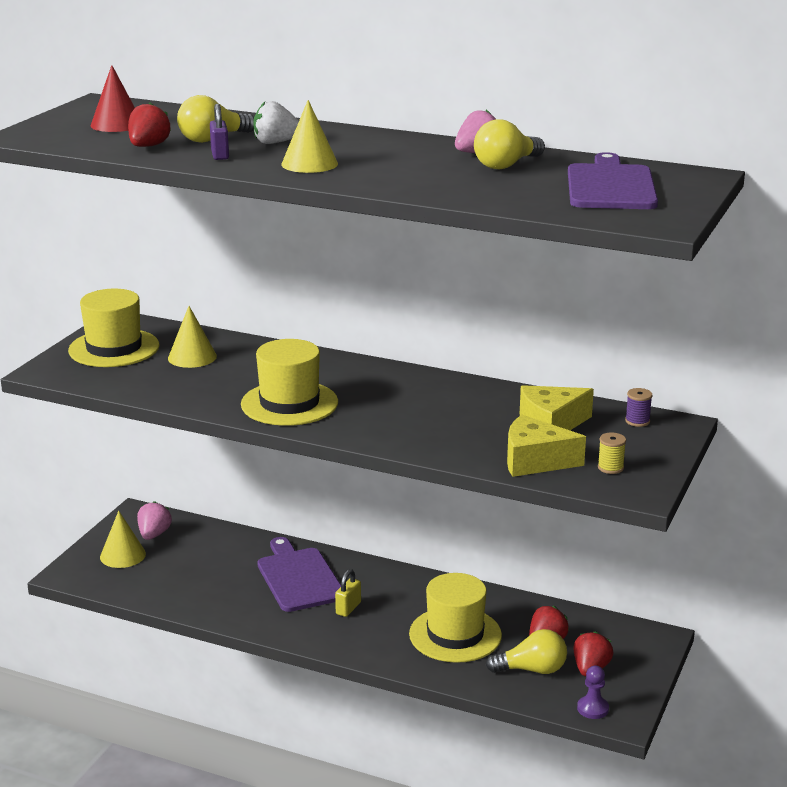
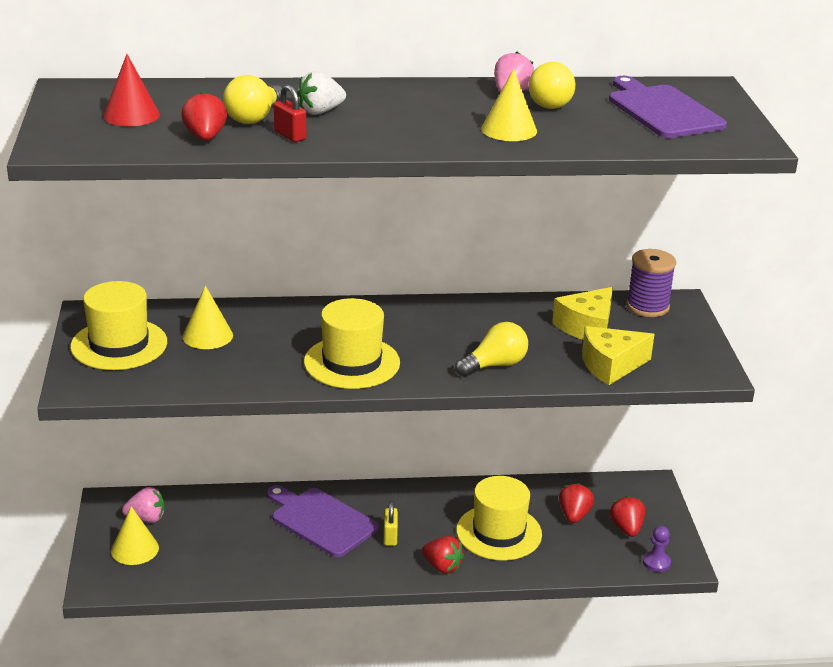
camera: 30 degrees left, 5 degrees up
(154, 534) = (146, 519): pink strawberry -> pink strawberry turned 105 degrees clockwise
(220, 155) = (290, 135): purple padlock -> red padlock
(309, 164) = (387, 131): yellow cone -> yellow cone (509, 130)
(372, 647) = (442, 567): none -> red strawberry
(532, 670) = (584, 544): yellow light bulb -> yellow light bulb (495, 365)
(610, 468) = (672, 356): yellow spool -> none
(637, 421) = (647, 307): purple spool -> purple spool, size x1.95

